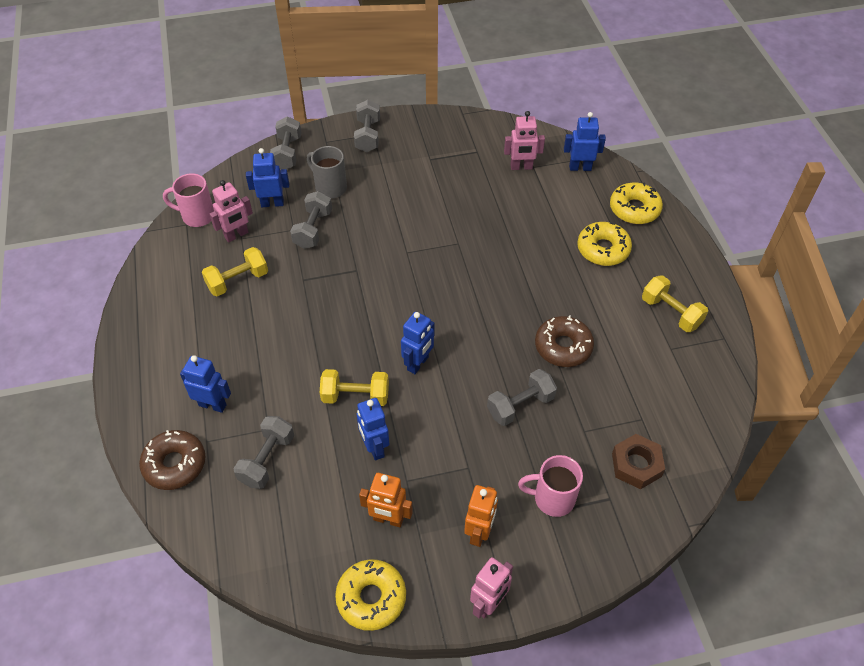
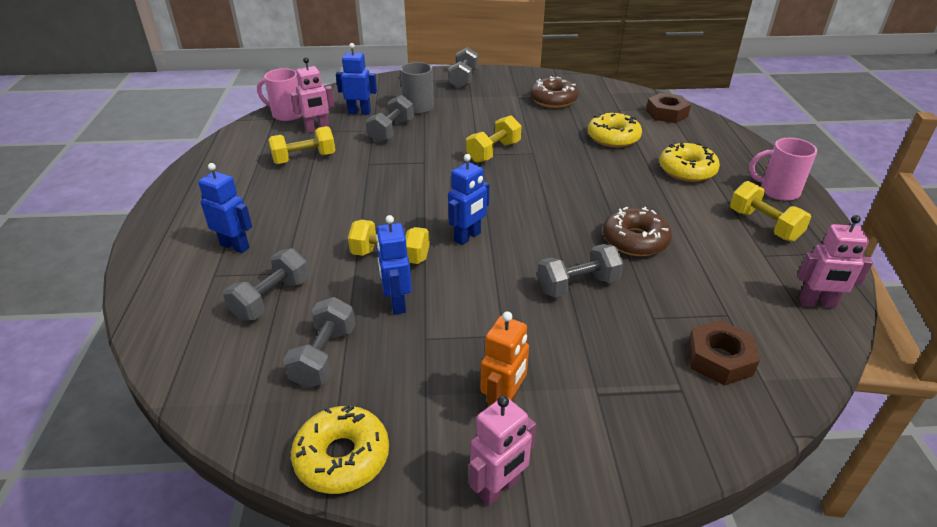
camera: 10 degrees right, 15 degrees down
(175, 464) = (170, 290): brown donut -> brown donut (553, 100)
(287, 153) = (386, 84): grey dumbbell -> grey dumbbell (324, 356)
(388, 519) = (391, 374): orange robot -> none
(420, 247) = (493, 152): none -> yellow dumbbell
(521, 167) = (607, 109): pink robot -> pink robot (817, 303)
(552, 498) = (605, 380): pink mug -> pink mug (777, 191)
(580, 167) = (666, 113): blue robot -> brown nut
(634, 209) = (722, 145): yellow donut -> yellow donut (613, 137)

